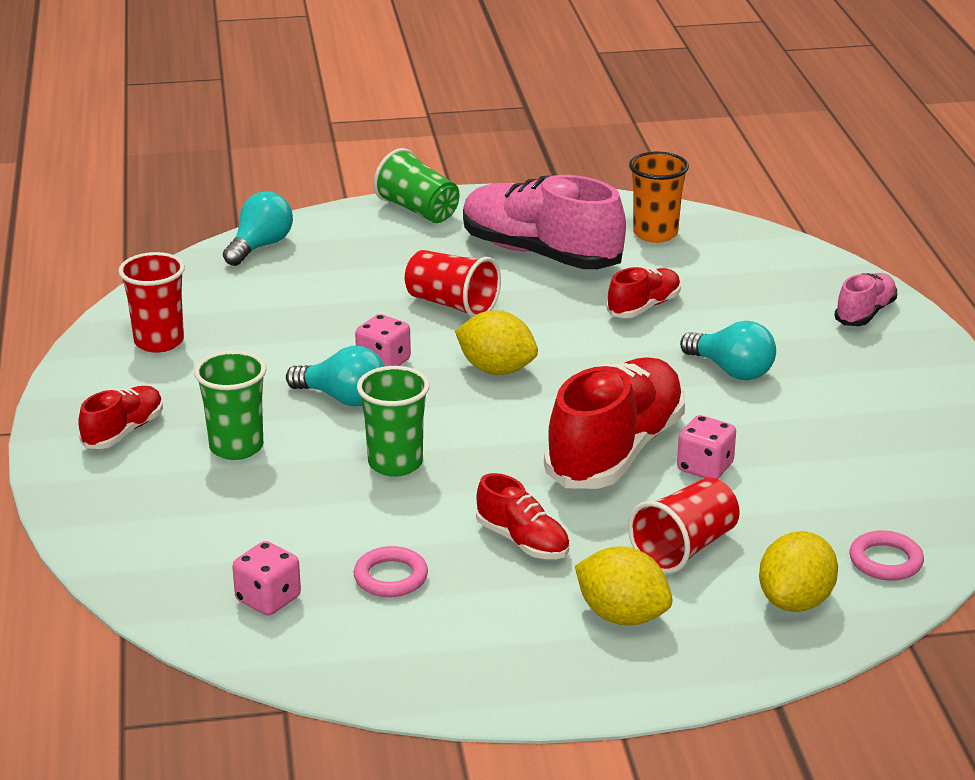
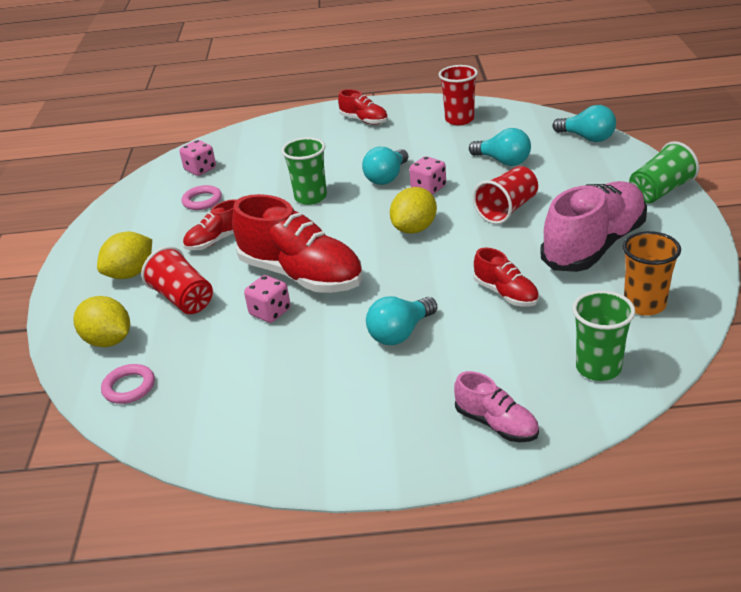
camera: 100 degrees right, 5 degrees up
(236, 447) = (341, 150): green cup -> green cup (598, 368)
(314, 306) = (503, 161): none -> turquoise light bulb

